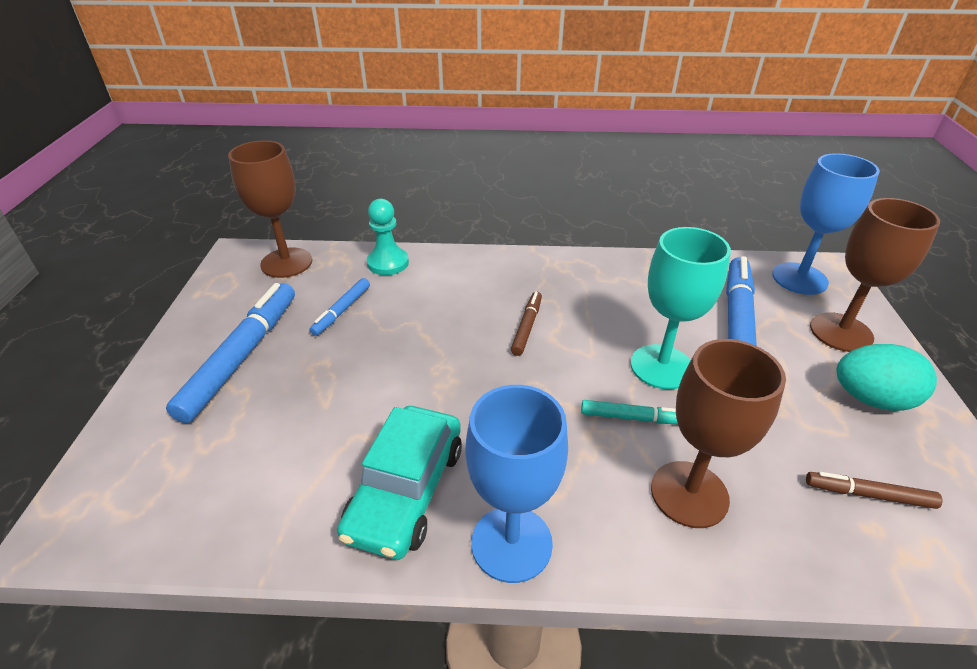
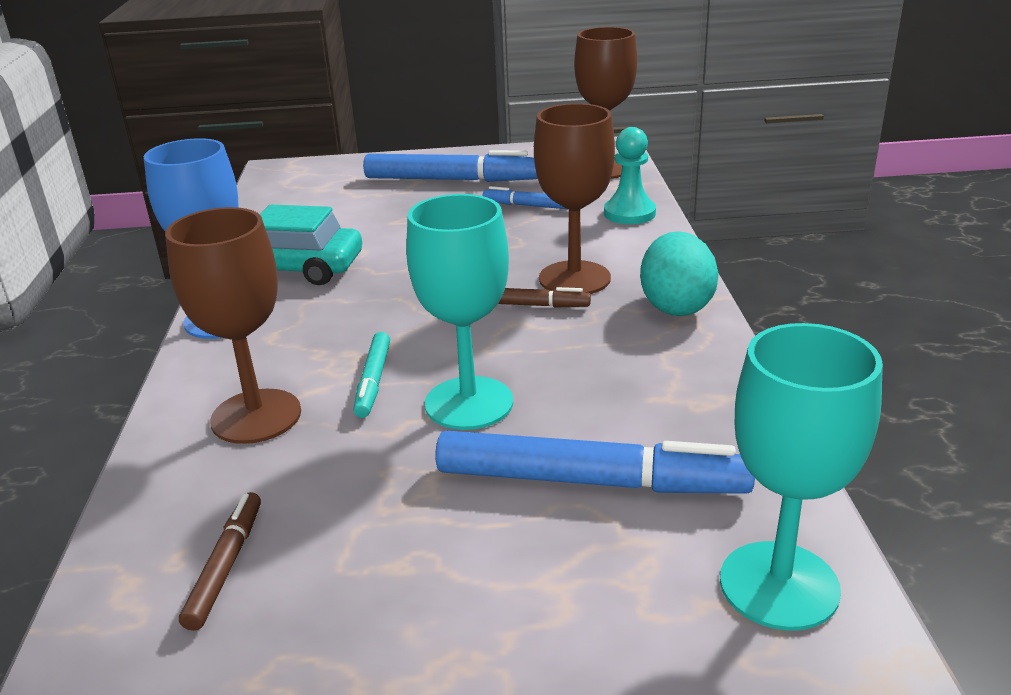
camera: 85 degrees right, 10 degrees down
(799, 279) = (779, 585): blue goblet -> turquoise goblet
(841, 332) = (601, 615): brown goblet -> brown goblet (574, 278)
(871, 399) = (415, 615): turquoise egg -> turquoise egg (676, 306)

